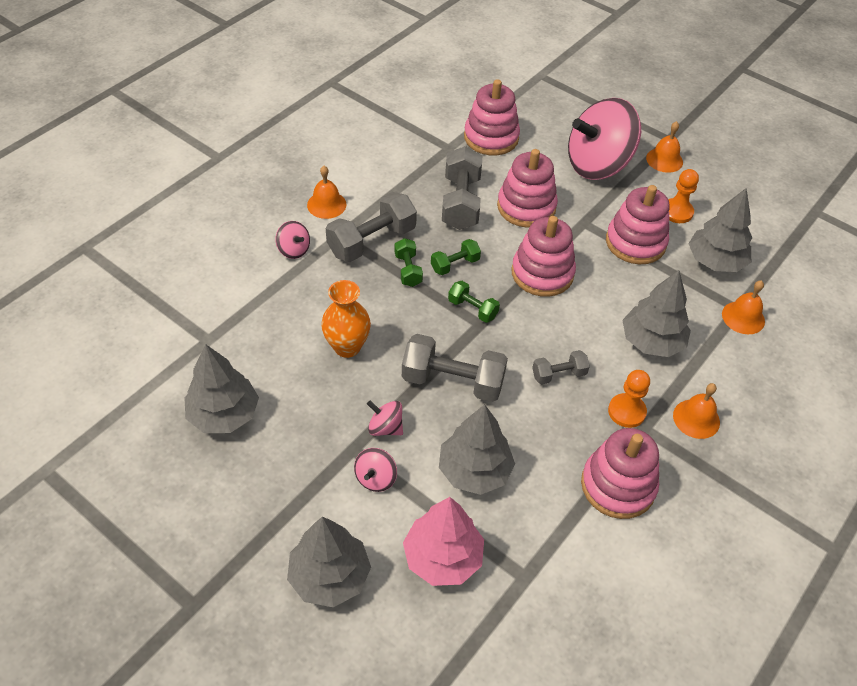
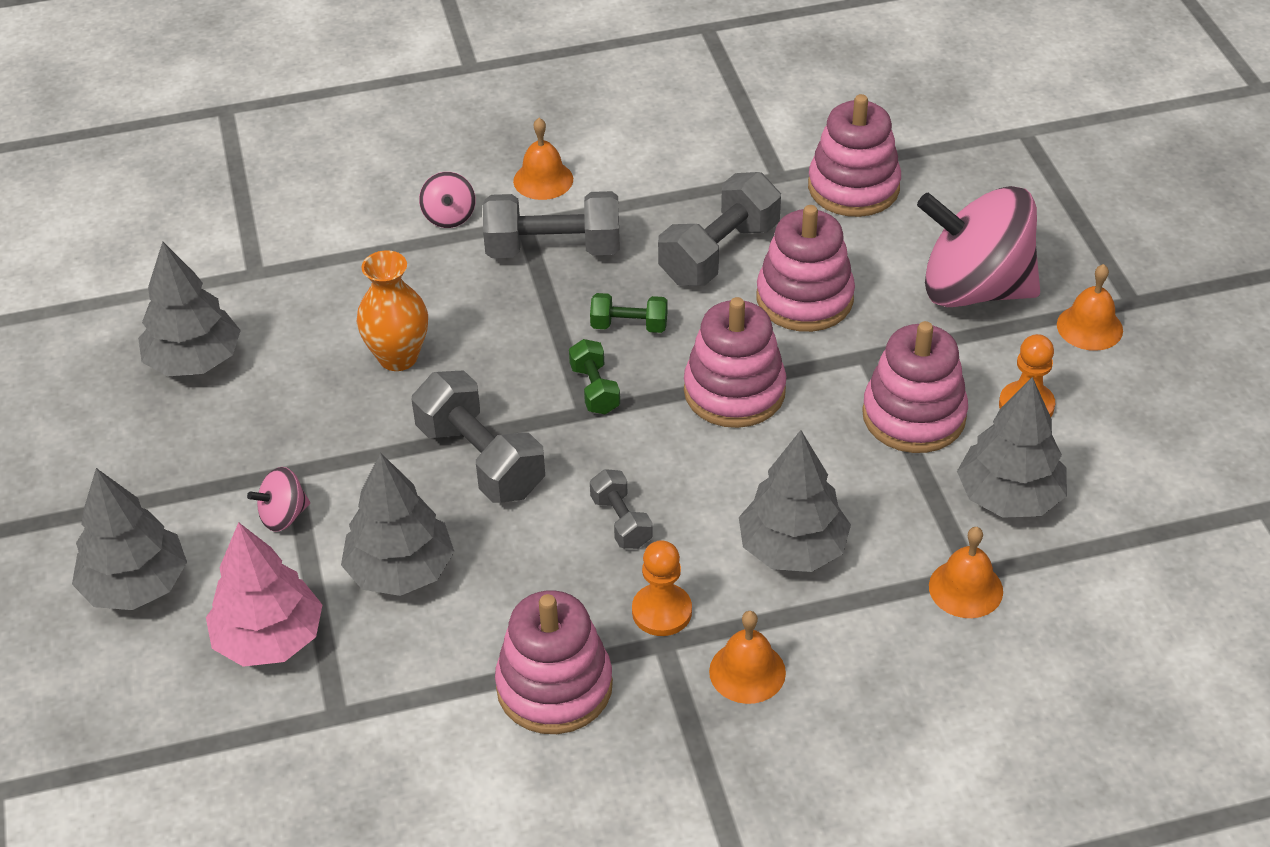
camera: 40 degrees right, 5 degrees down
(385, 427) = (349, 468): pink spinning top -> none
(408, 270) = (562, 304): green dumbbell -> none
(558, 374) = (621, 521): grey dumbbell -> grey dumbbell turned 45 degrees clockwise

